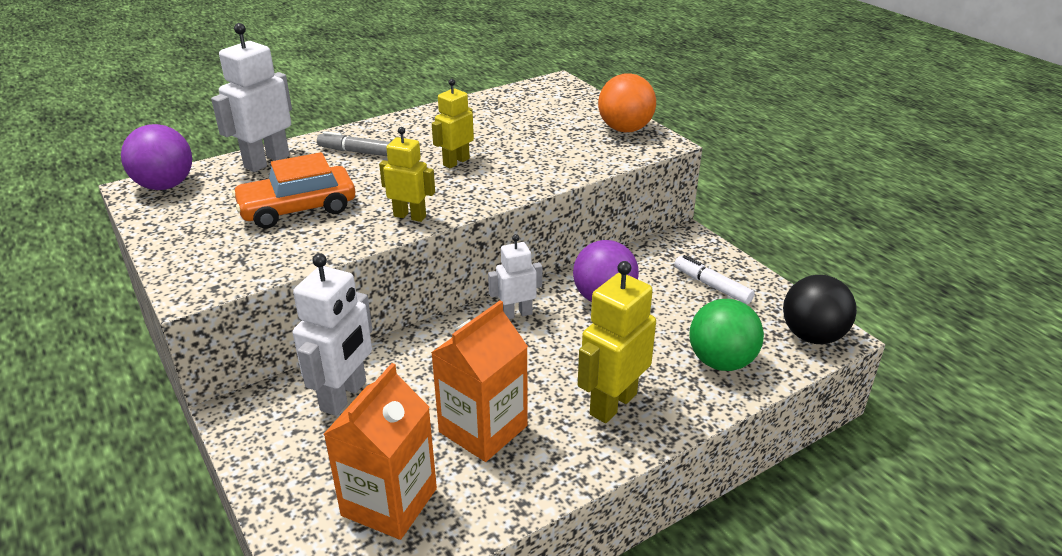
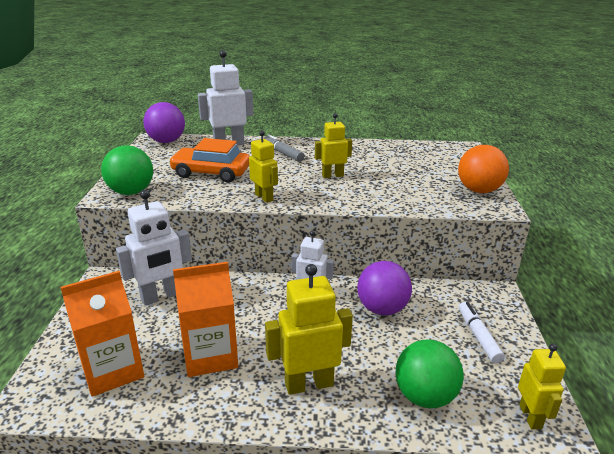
camera: 35 degrees right, 5 degrees down
(220, 273) = (131, 192): none -> green ball
(812, 336) = (530, 416): black ball -> yellow robot

